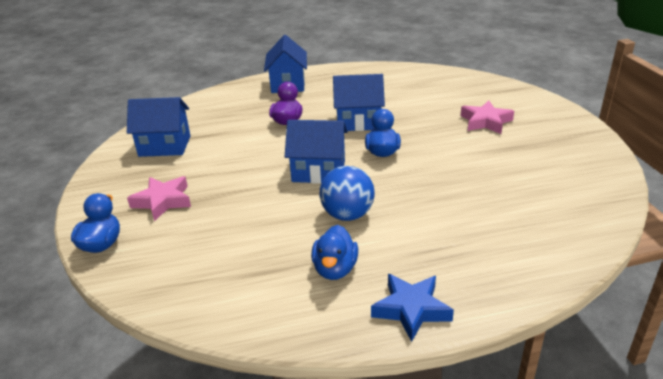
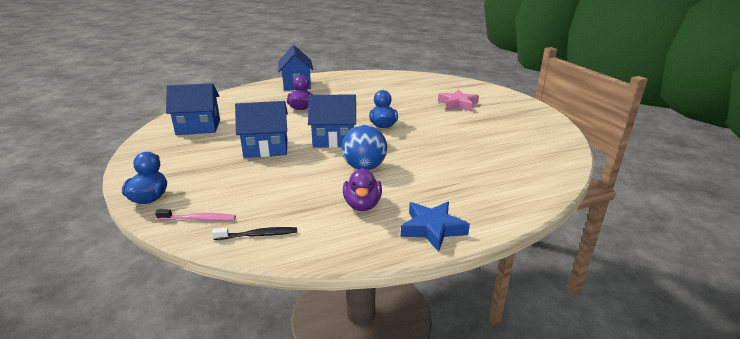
camera: 10 degrees left, 5 degrees down
(150, 276) = (199, 219): none -> pink toothbrush
(163, 201) = (202, 165): pink star -> none
(211, 302) = (258, 235): none -> black toothbrush
(335, 269) = (362, 205): blue duck -> purple duck
(358, 121) = (359, 107): blue house -> blue house (266, 148)

